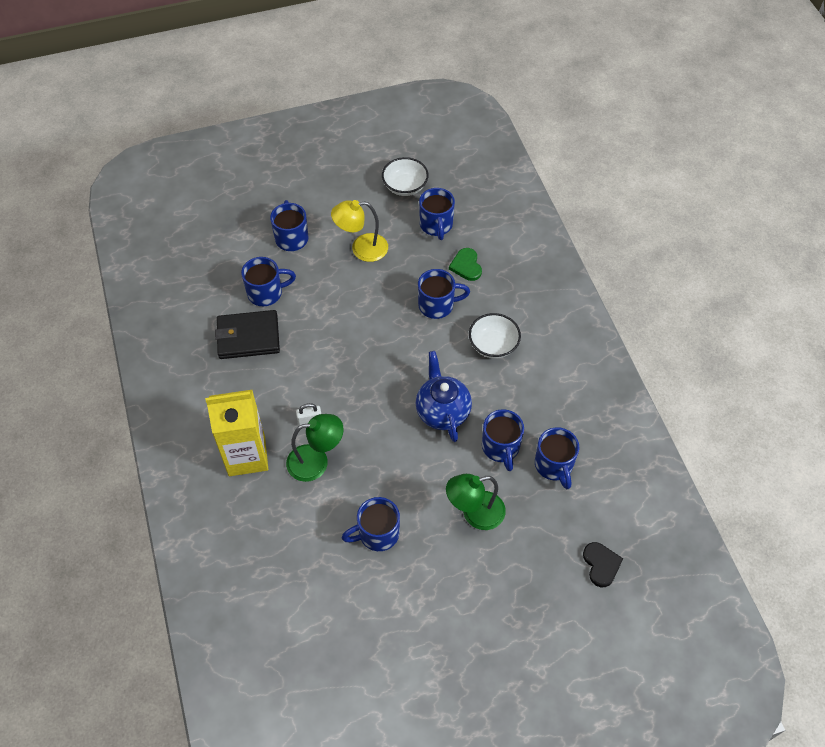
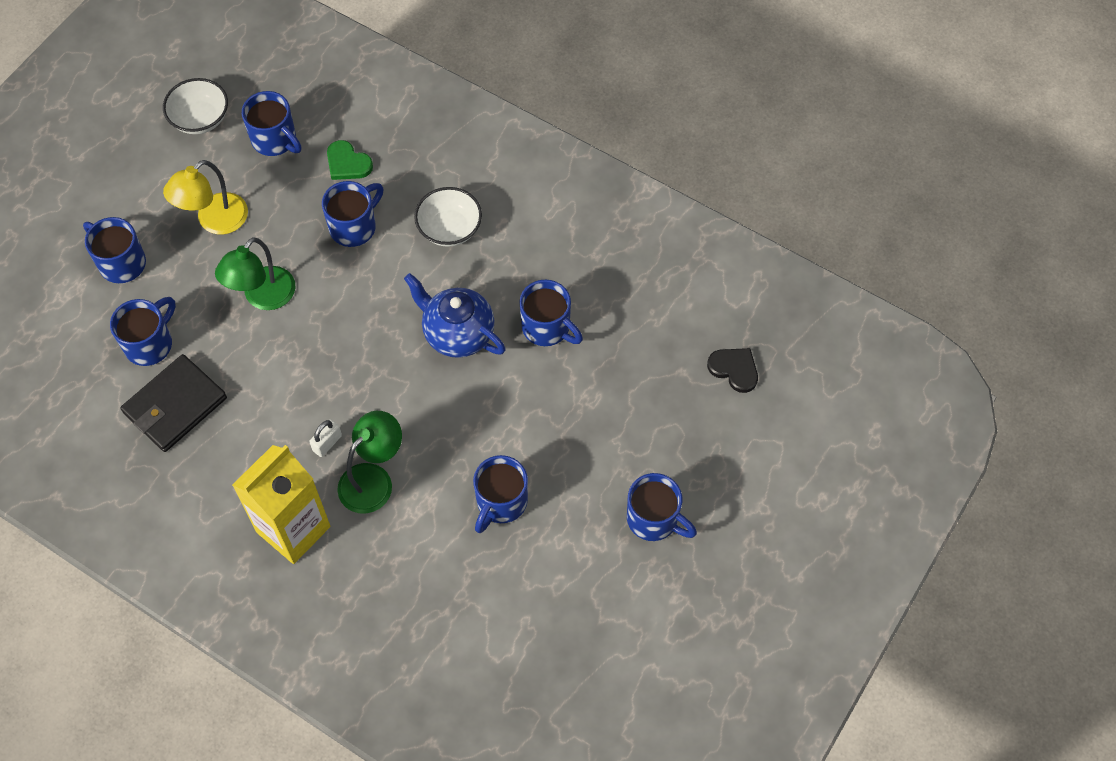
camera: 40 degrees left, 5 degrees up
(475, 513) = (578, 410): green lamp -> green lamp (263, 297)
(554, 465) = (613, 307): blue mug -> blue mug (654, 519)

